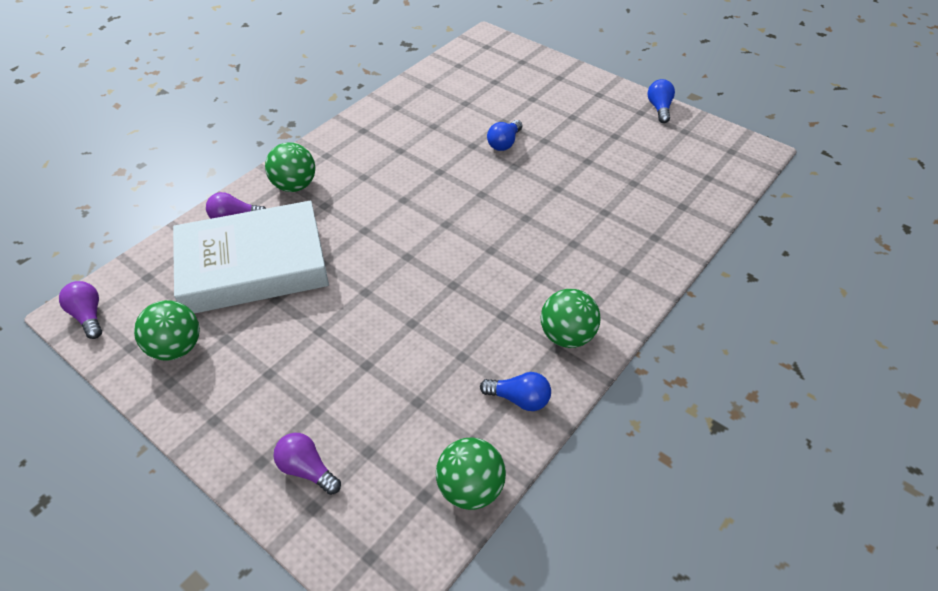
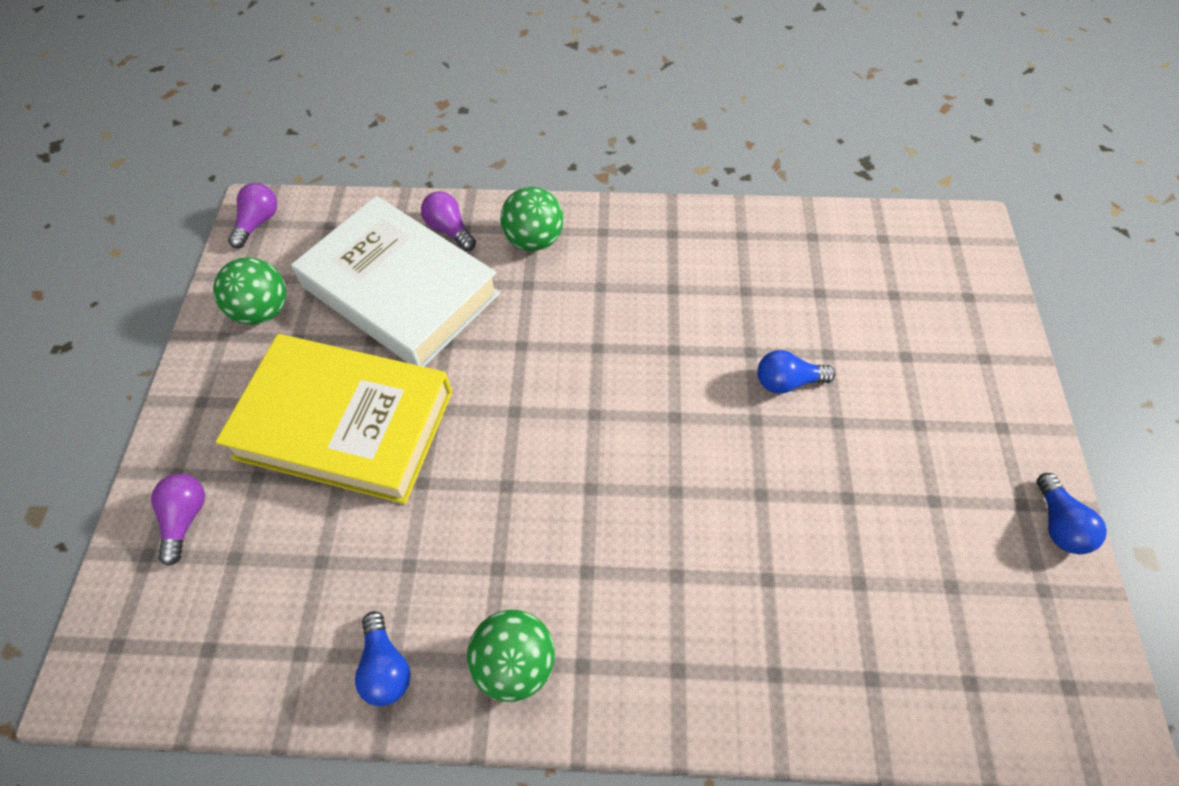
camera: 55 degrees right, 10 degrees up
(327, 343) = (345, 424): none -> yellow book
(470, 488) = (239, 691): green ball -> none
(659, 108) = (1058, 524): blue light bulb -> blue light bulb turned 120 degrees clockwise

